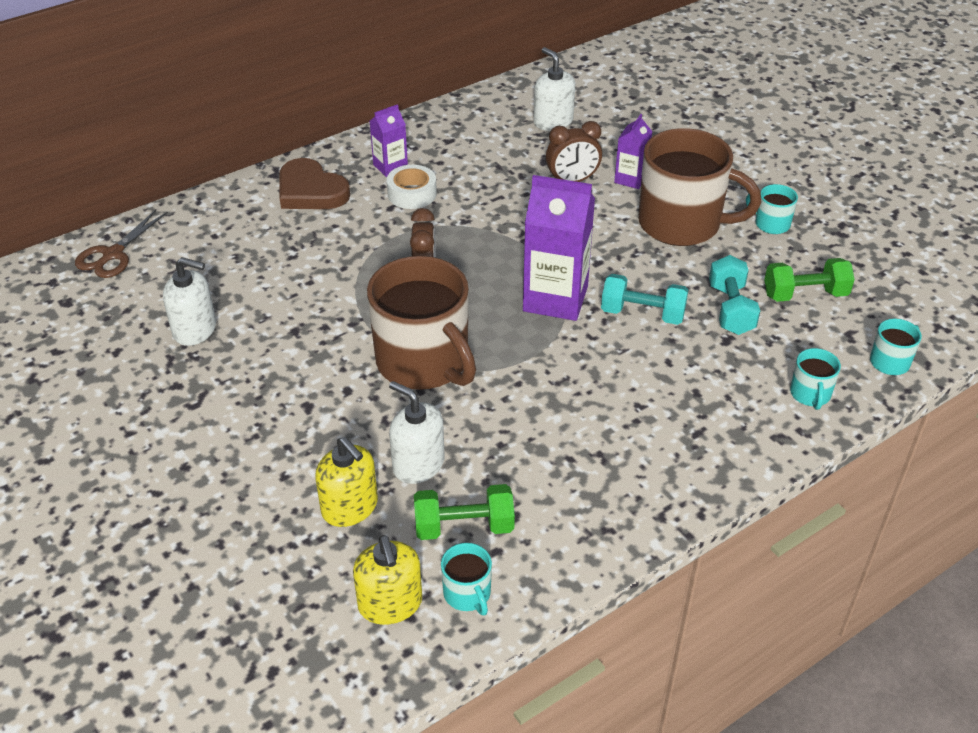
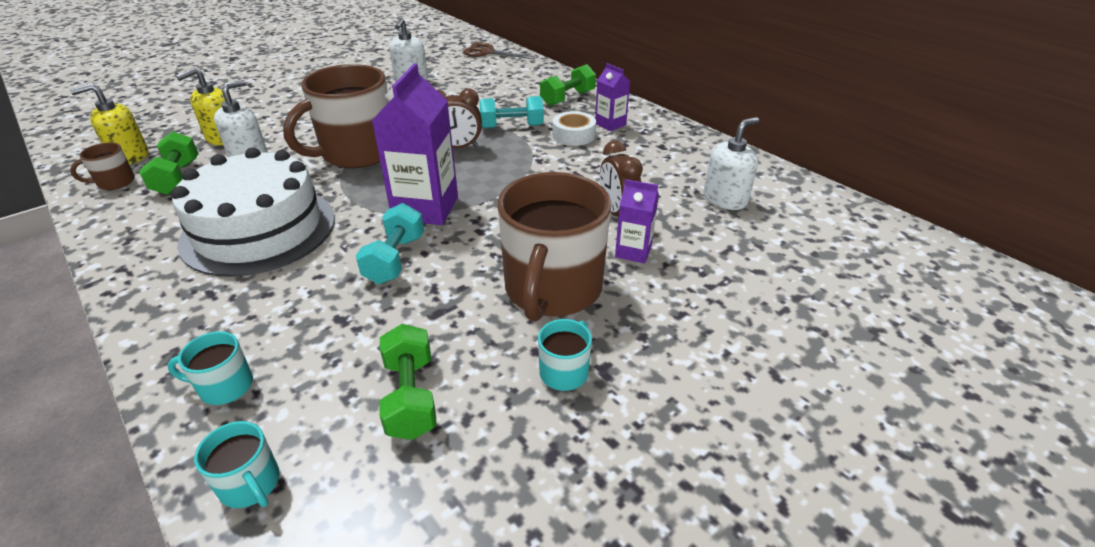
camera: 85 degrees right, 5 degrees down
(310, 191) = (568, 98): brown heart -> green dumbbell
(467, 594) = (115, 182): turquoise mug -> brown mug
(590, 419) = (259, 229): none -> white cake
(730, 309) = (392, 324): turquoise dumbbell -> turquoise dumbbell (512, 126)

